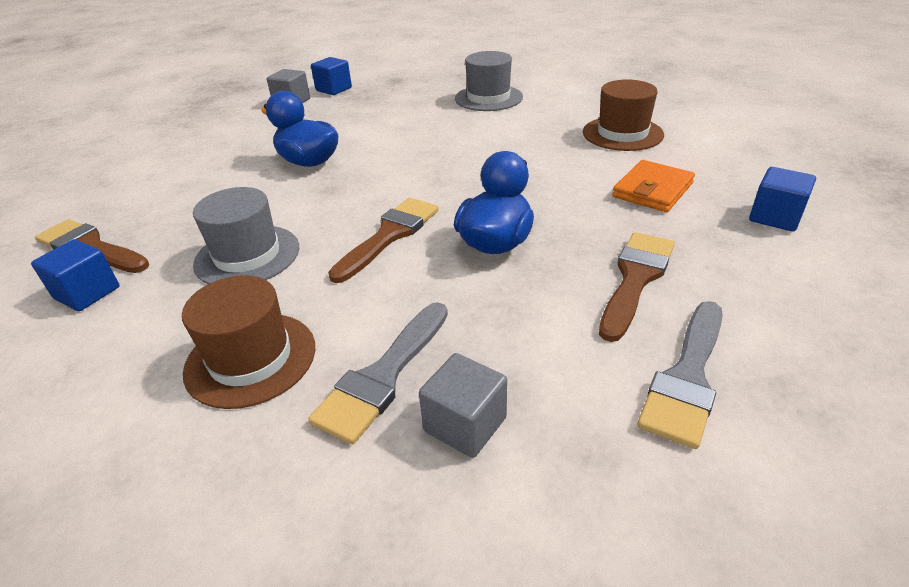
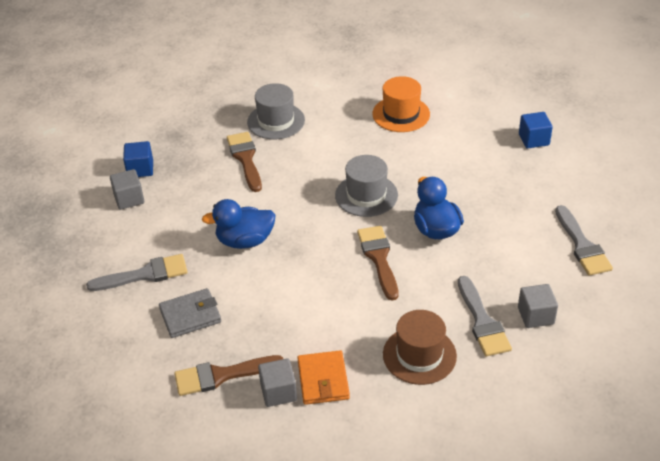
camera: 45 degrees left, 5 degrees up
(87, 293) = (278, 392): blue cube -> grey cube
(169, 190) = (190, 315): none -> grey wallet
(204, 148) = (145, 274): none -> grey brush
(247, 255) = (325, 317): grey hat -> grey hat (366, 195)
(622, 133) = (401, 114): brown hat -> orange hat
(635, 278) = (517, 211): brown brush -> brown brush (245, 159)
(652, 190) = (465, 151): orange wallet -> orange wallet (323, 380)

